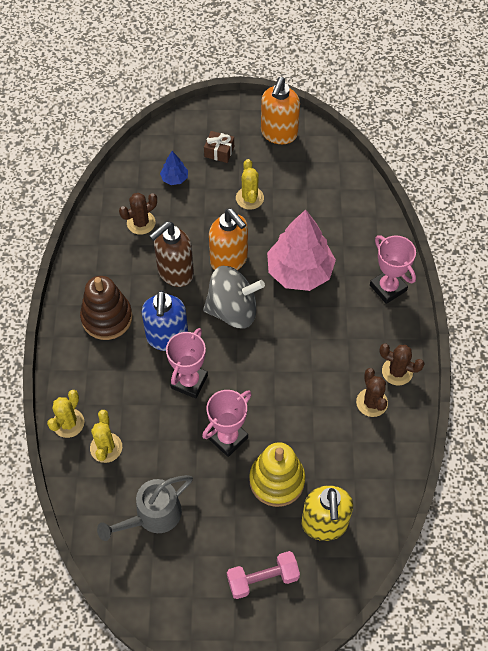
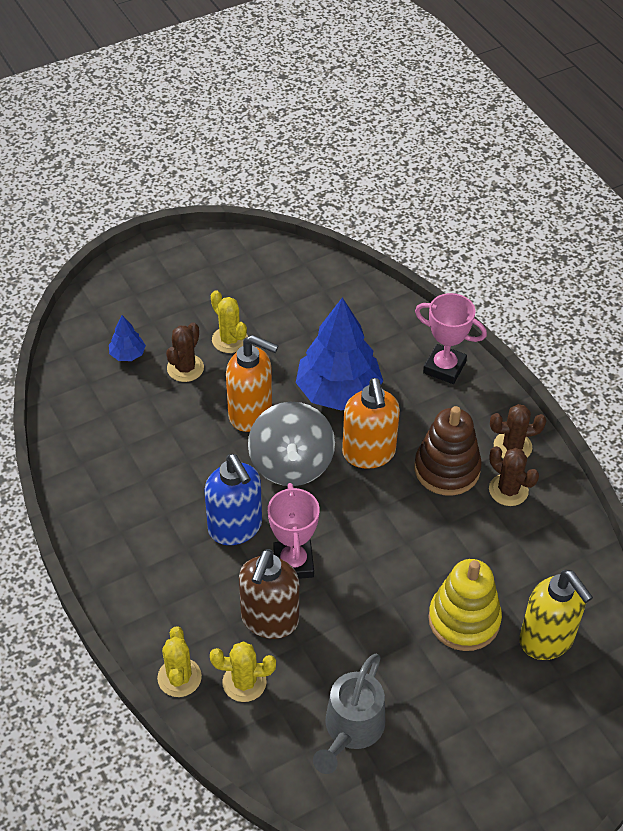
camera: 30 degrees left, 10 degrees down
(106, 447) = (244, 682): yellow cactus -> yellow cactus turned 60 degrees counterclockwise
(107, 318) = (148, 539): brown stacking toy -> brown stacking toy (447, 469)
(141, 223) = (119, 418): brown cactus -> brown cactus (185, 368)
(175, 273) = (197, 454): brown soap dispenser -> brown soap dispenser (269, 620)
(219, 151) = (161, 306): brown gift -> none
(227, 438) = (378, 602): pink trophy -> none
(233, 310) = (291, 464): grey spinning top -> grey spinning top turned 120 degrees clockwise
(262, 578) = (521, 732): pink dumbbell -> none
(279, 134) = (217, 261): orange soap dispenser -> orange soap dispenser (369, 454)
(299, 271) = (338, 392): pink tree -> blue tree

